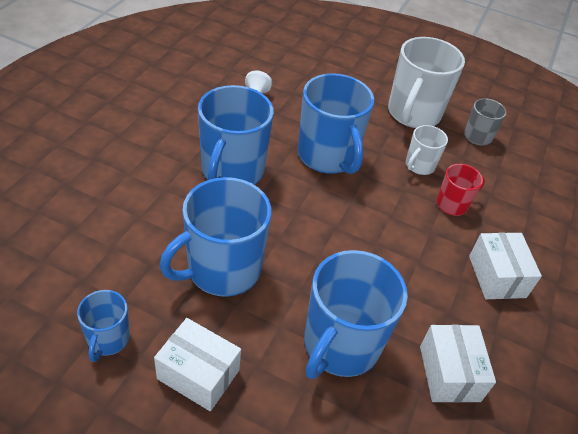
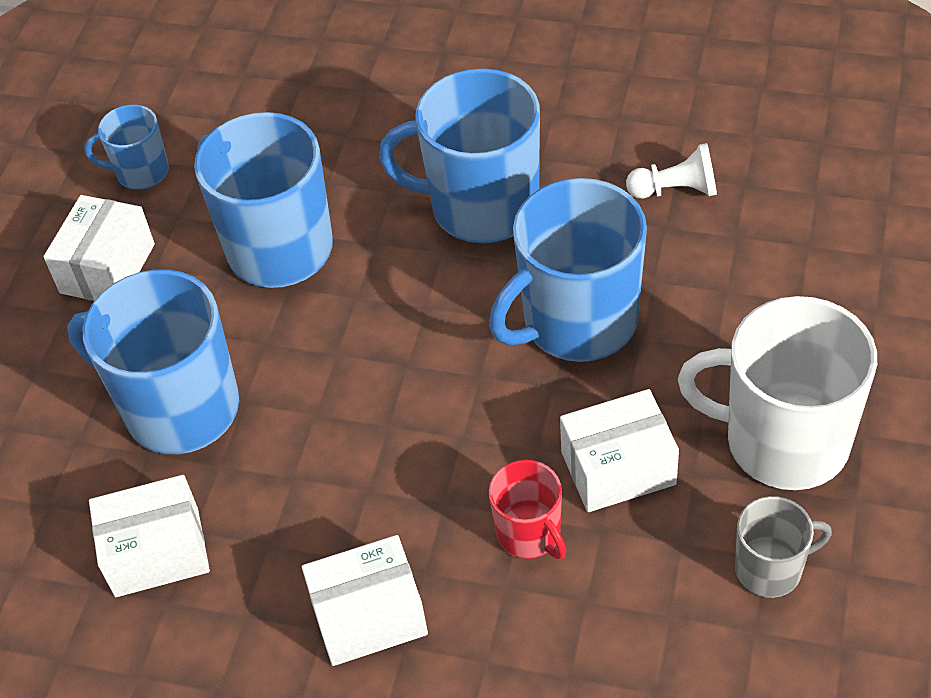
camera: 90 degrees right, 5 degrees up
(419, 165) = (618, 468): white mug -> white box

